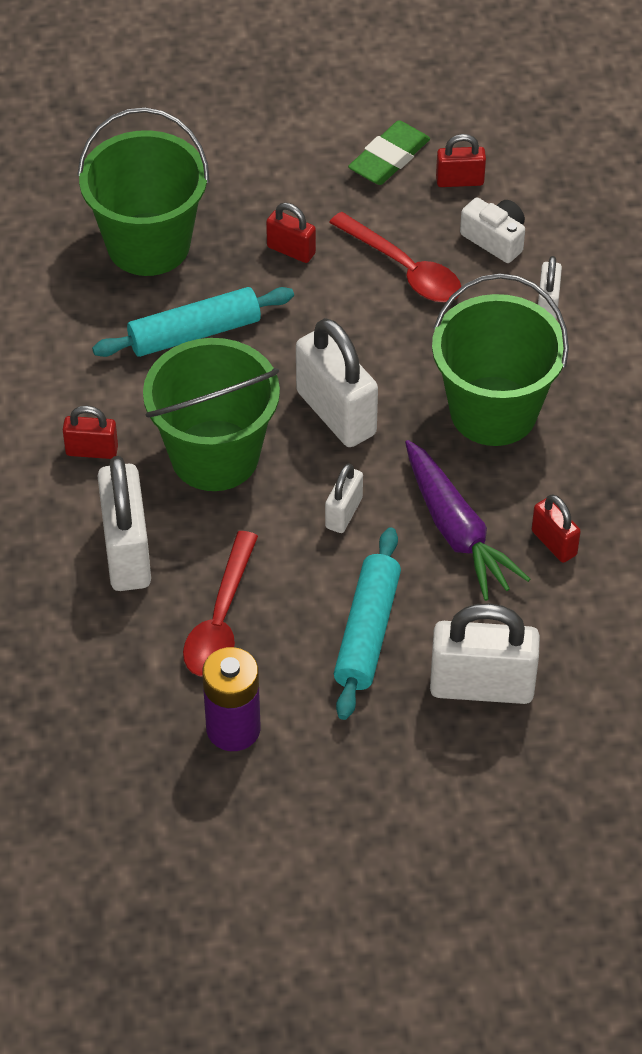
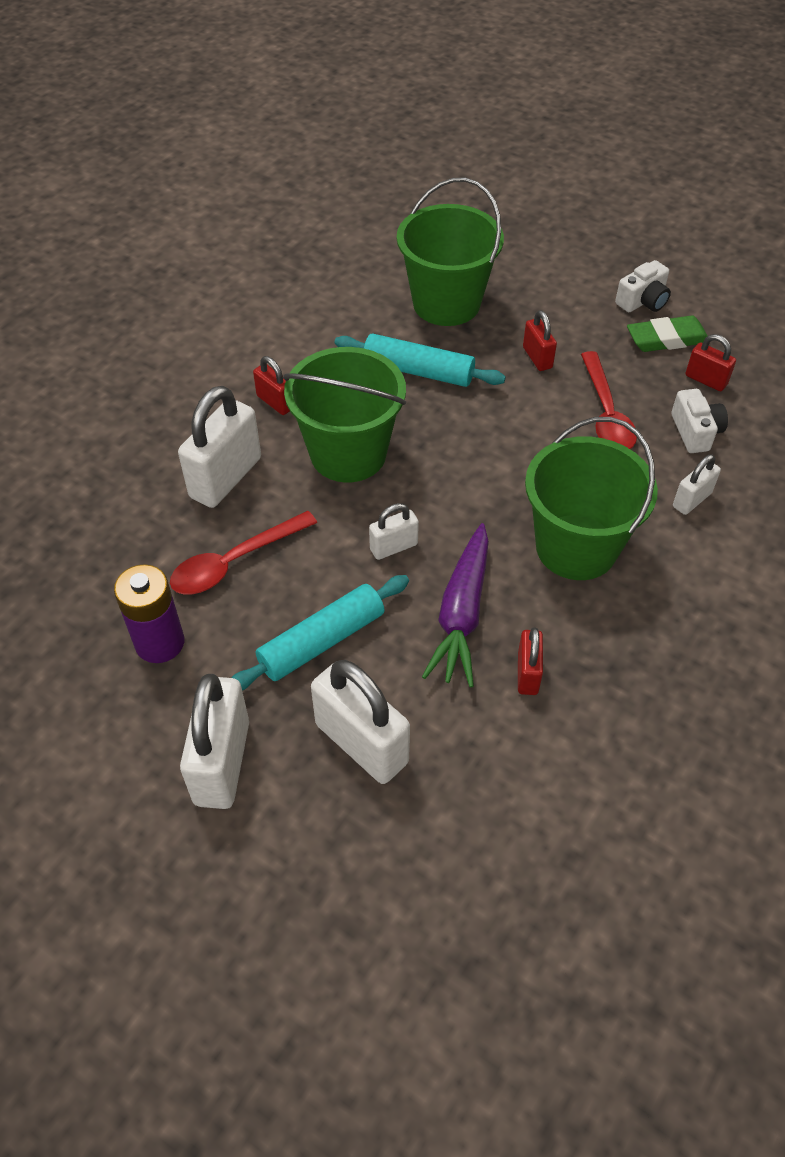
camera: 40 degrees right, 0 degrees up
(331, 130) = (643, 301): none -> white camera
(336, 413) = (459, 477): white padlock -> white padlock (222, 762)

